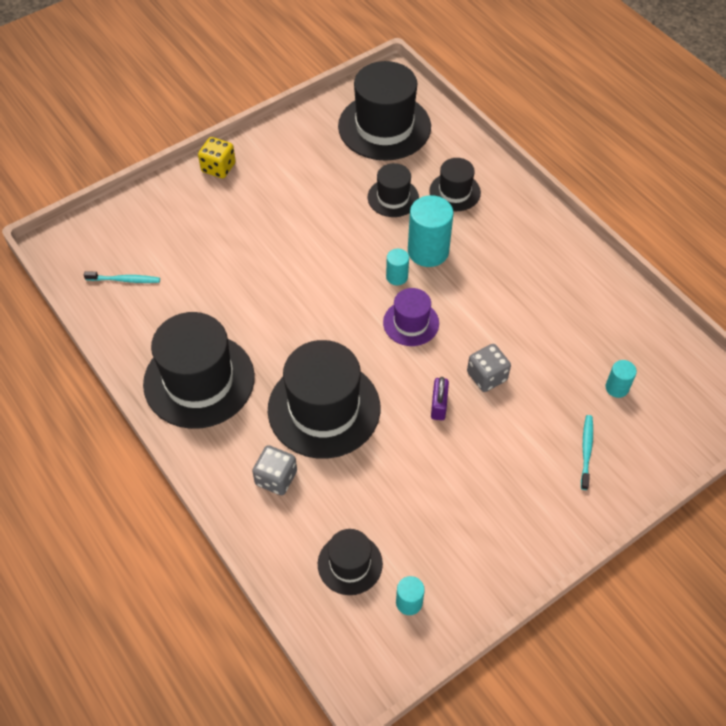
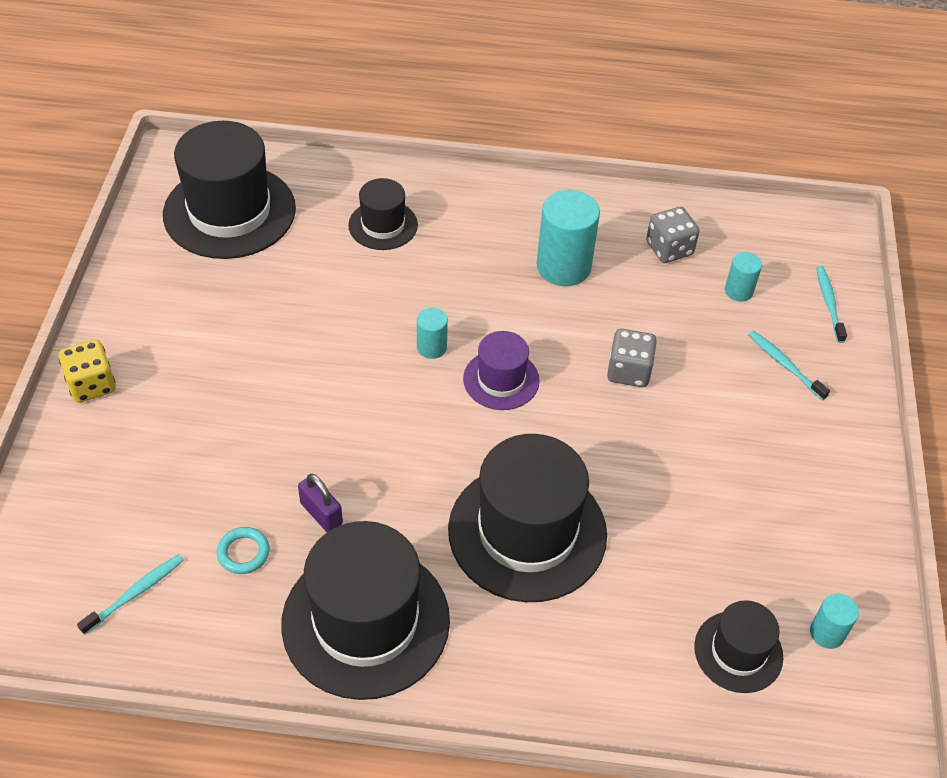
camera: 50 degrees left, 5 degrees down
(187, 301) = (243, 553): none -> turquoise ring
(276, 478) = (571, 641): grey dice -> grey dice (669, 249)
(393, 197) = (329, 274): black hat -> none
(428, 251) = (430, 300): turquoise cylinder -> turquoise cylinder (563, 267)
(438, 405) = (623, 434): purple padlock -> purple padlock (321, 514)
(667, 442) = (829, 303): none -> turquoise toothbrush

